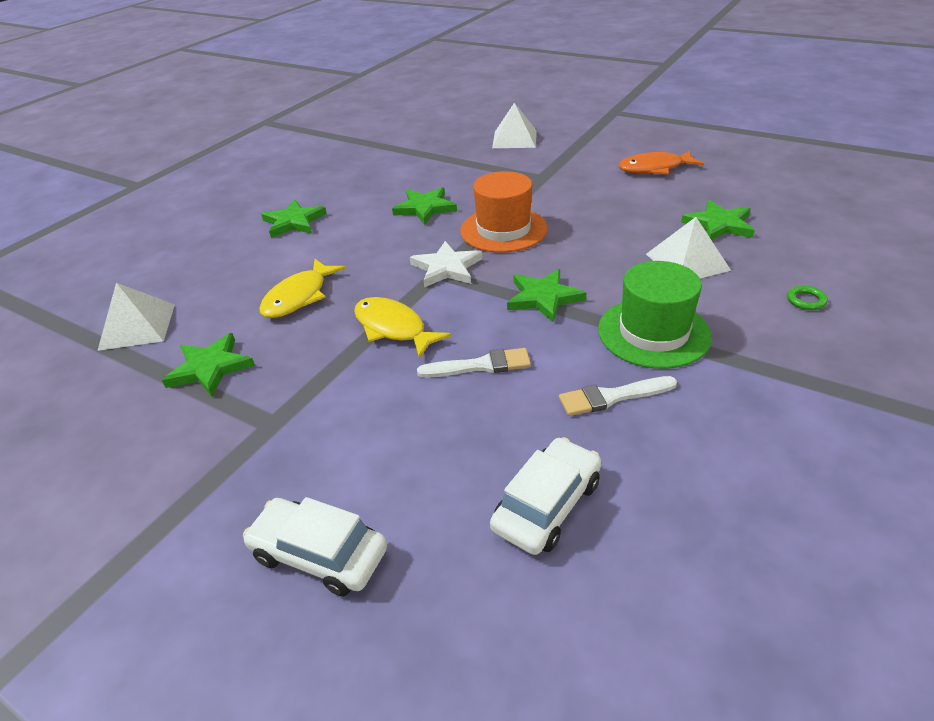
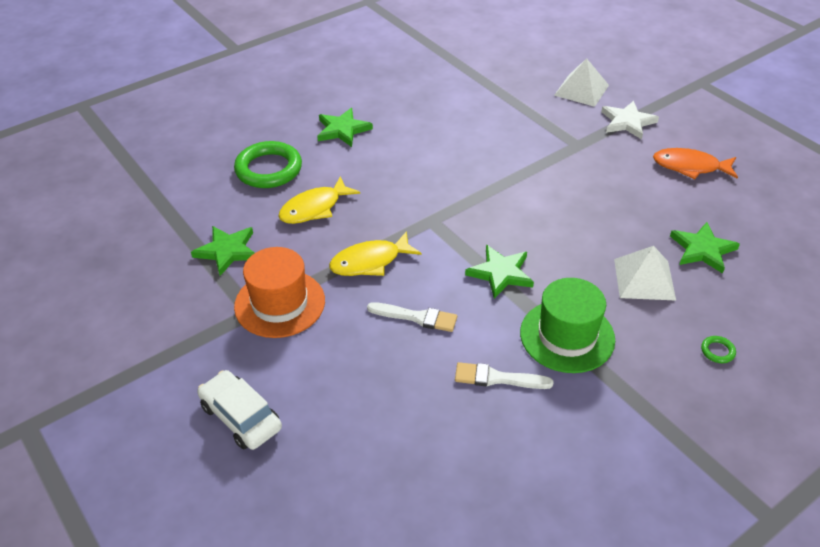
camera: 20 degrees right, 5 degrees up
(137, 326) = (190, 197): white pyramid -> none
(225, 276) = (268, 169): none -> green ring
(393, 328) = (370, 262): yellow fish -> yellow fish turned 90 degrees counterclockwise
(425, 208) = (456, 148): green star -> none
(446, 268) = (440, 218): white star -> white star (627, 122)
(503, 230) = (509, 193): orange hat -> orange hat (280, 303)
(547, 505) = (400, 440): white car -> none

